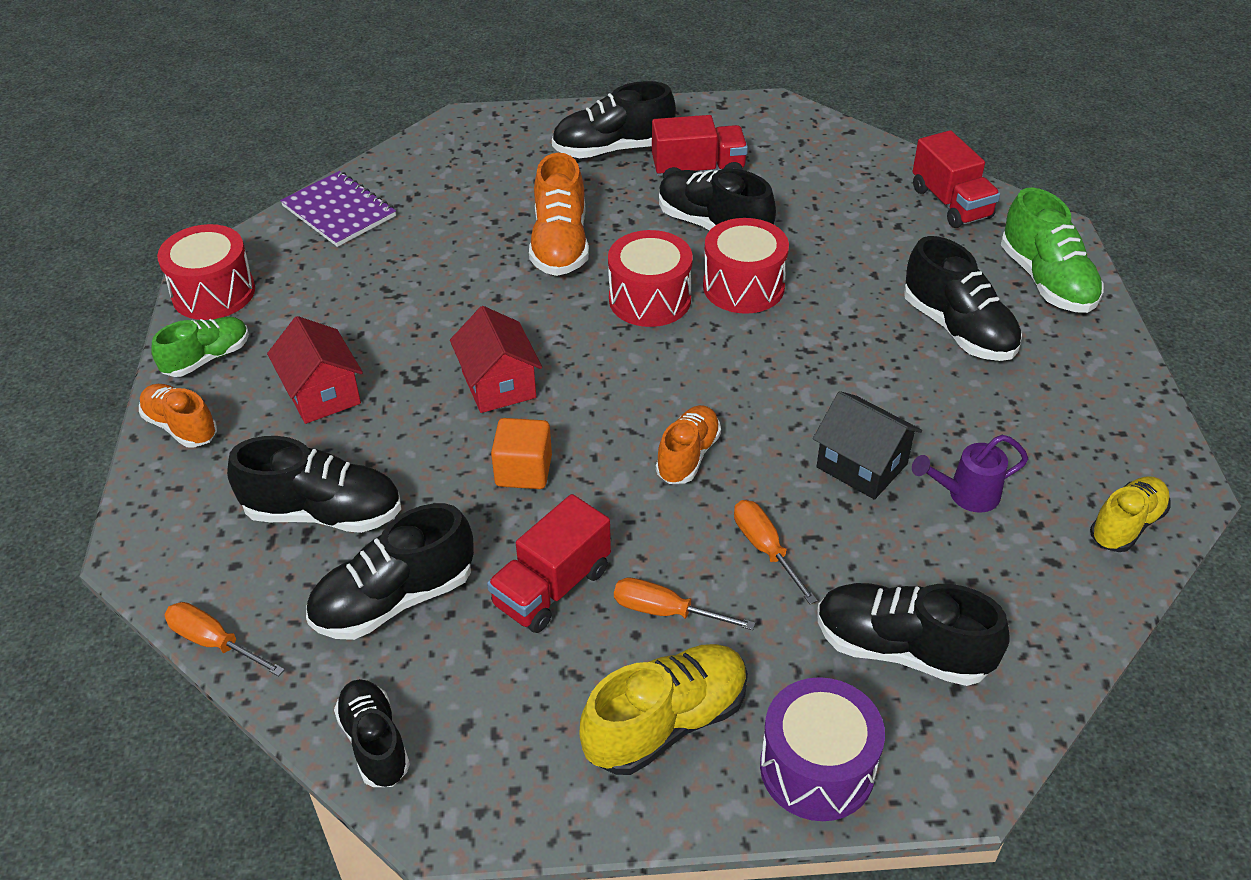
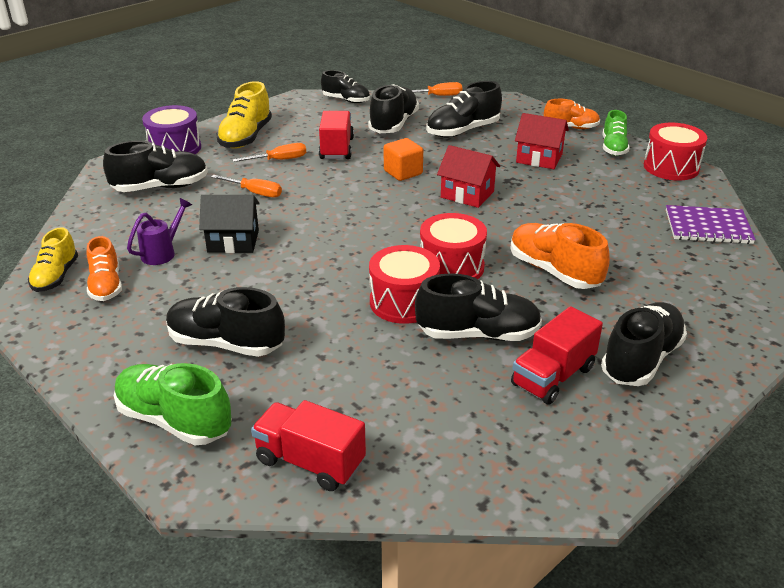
camera: 140 degrees right, 10 degrees down
(688, 456) = (332, 208): orange shoe -> orange shoe (106, 286)

